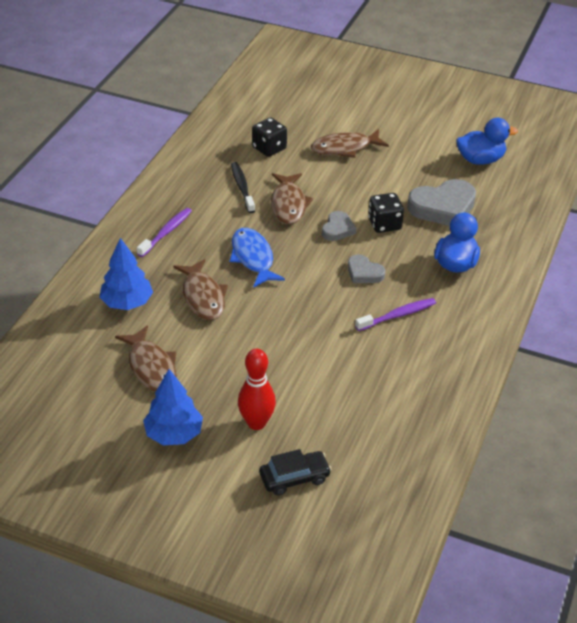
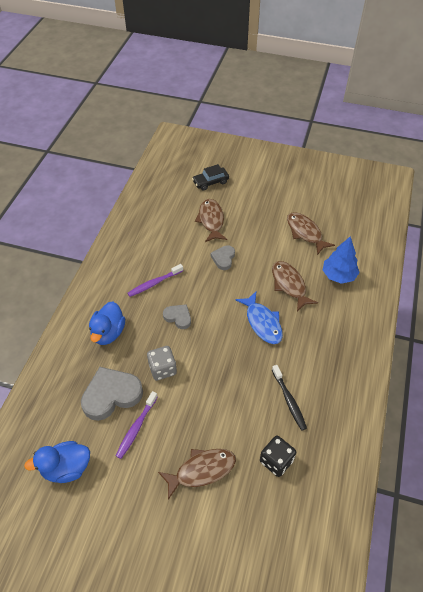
camera: 175 degrees right, 10 degrees up
(166, 232) = (335, 341): purple toothbrush -> purple toothbrush (136, 427)
(174, 434) = (279, 197): blue tree -> none
(256, 423) = (235, 207): red bowling pin -> none
(288, 204) = (245, 383): brown fish -> brown fish (211, 220)
(338, 229) = (201, 359): grey heart -> grey heart (223, 258)
(384, 224) = (162, 369): black dice -> grey dice

